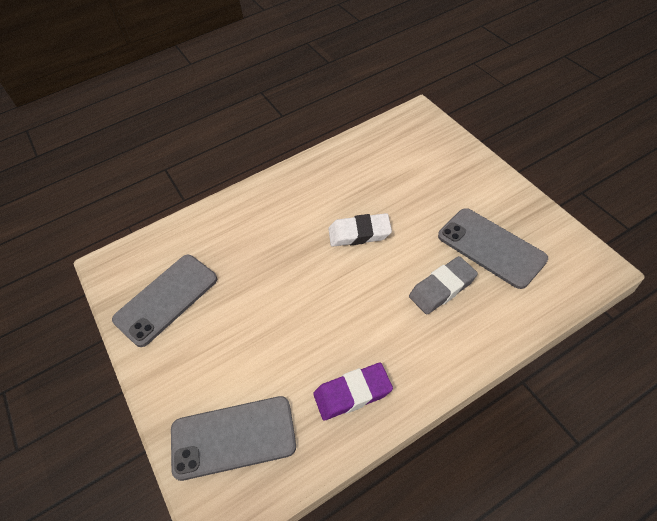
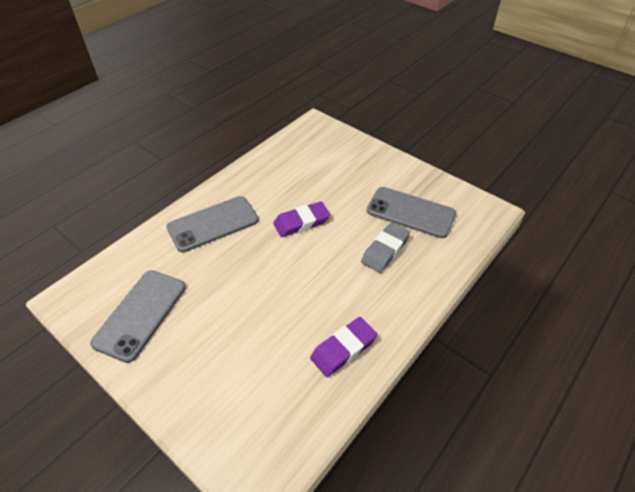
camera: 25 degrees left, 5 degrees down
(233, 437) = (251, 415): grey phone -> grey phone (213, 224)
(359, 233) = (301, 222): white eraser -> purple eraser

